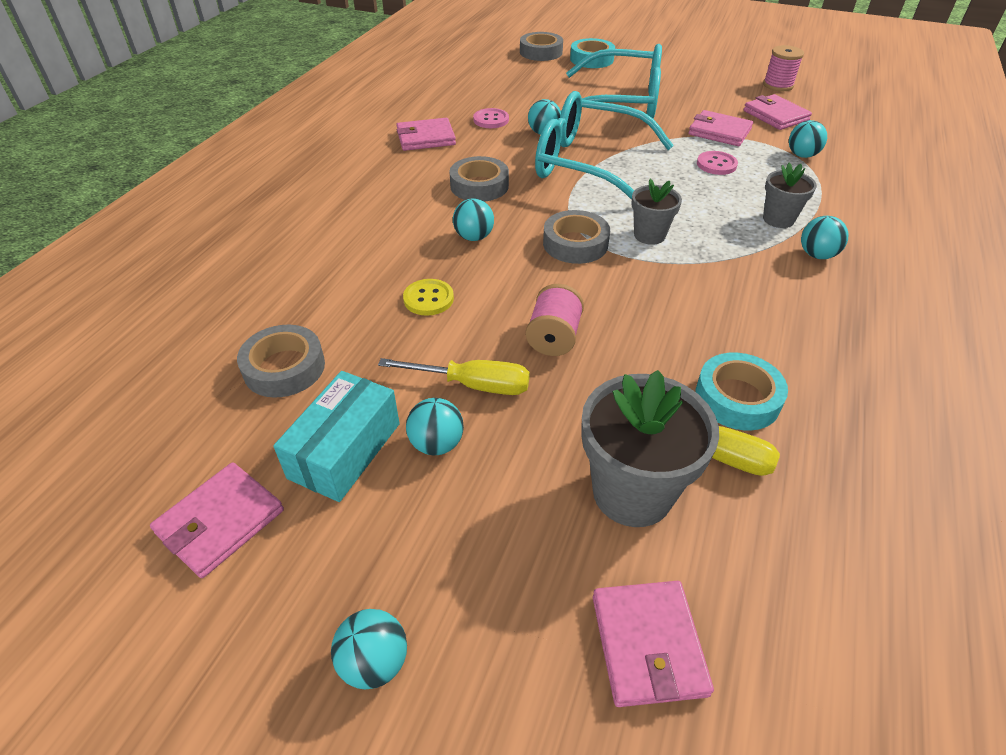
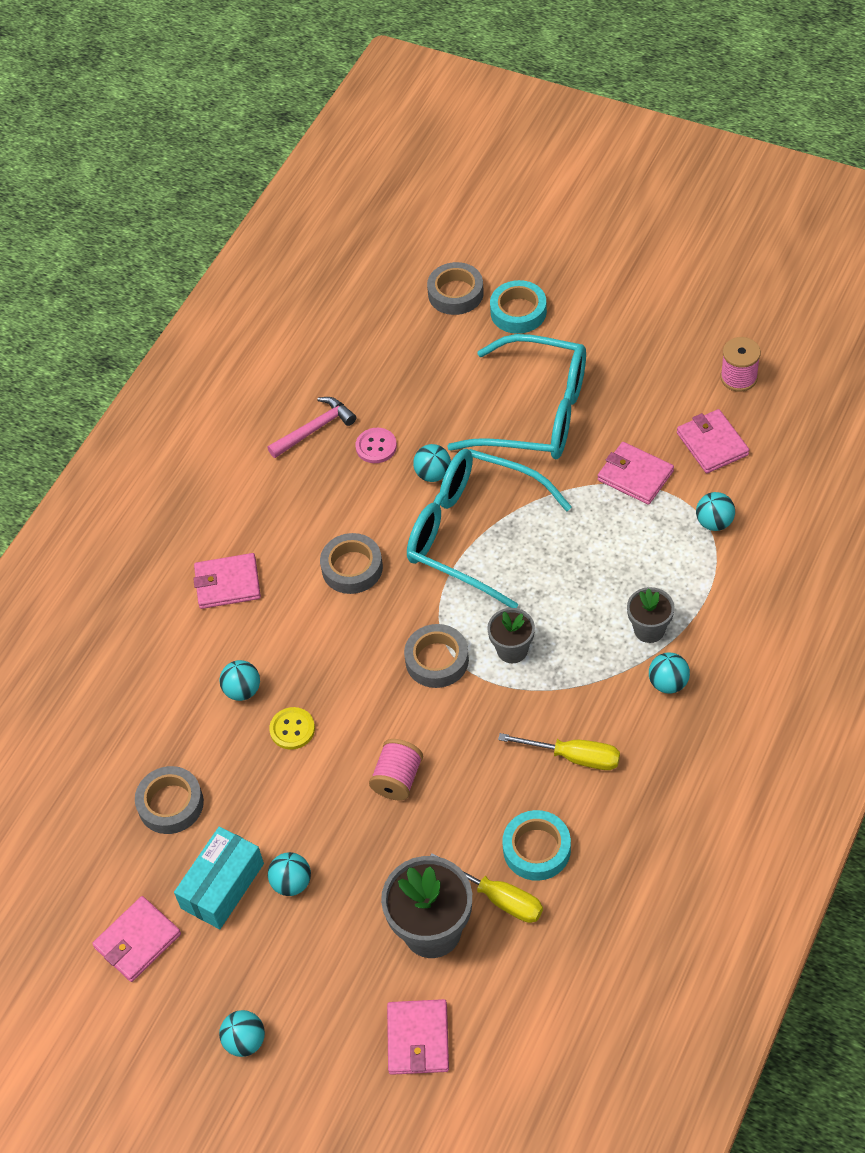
camera: 10 degrees right, 10 degrees up
(426, 138) = (300, 481): pink wallet -> pink wallet (227, 583)
(437, 112) = (315, 429): none -> pink hammer
(473, 385) = (324, 827): yellow screwdriver -> yellow screwdriver (574, 757)
(474, 237) = (340, 647): turquoise ball -> turquoise ball (242, 690)
(716, 164) = (613, 537): pink button -> none

